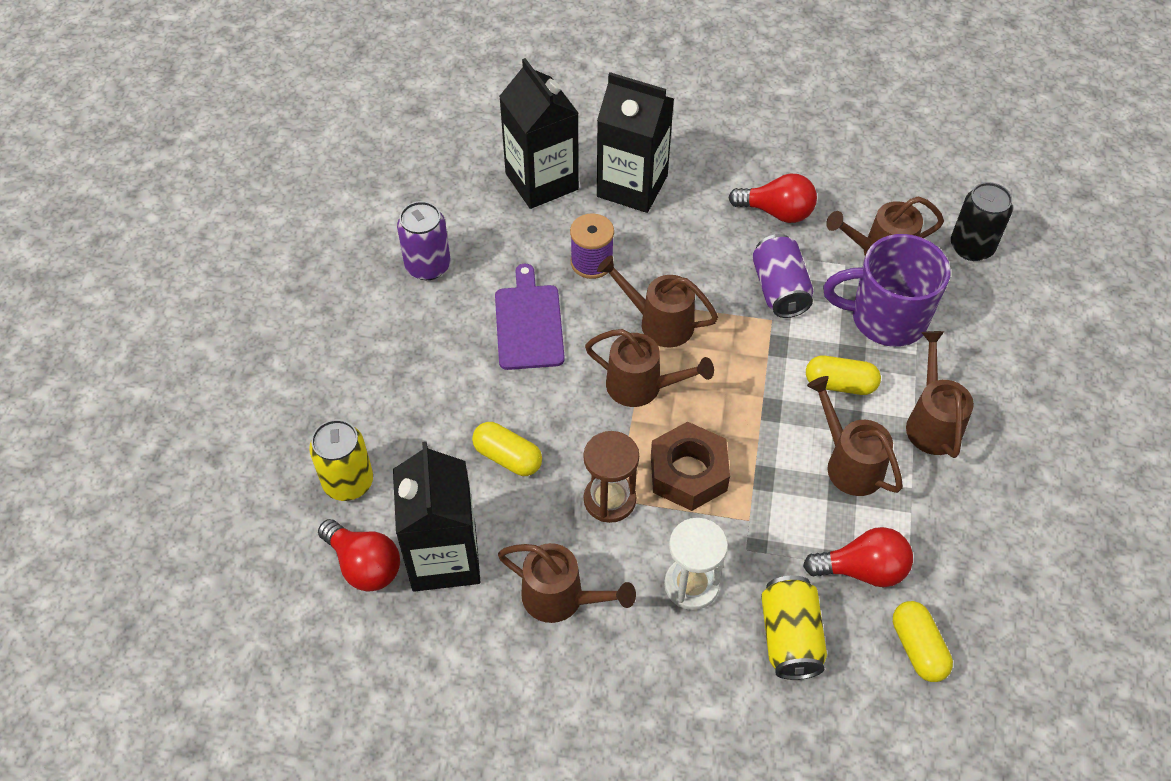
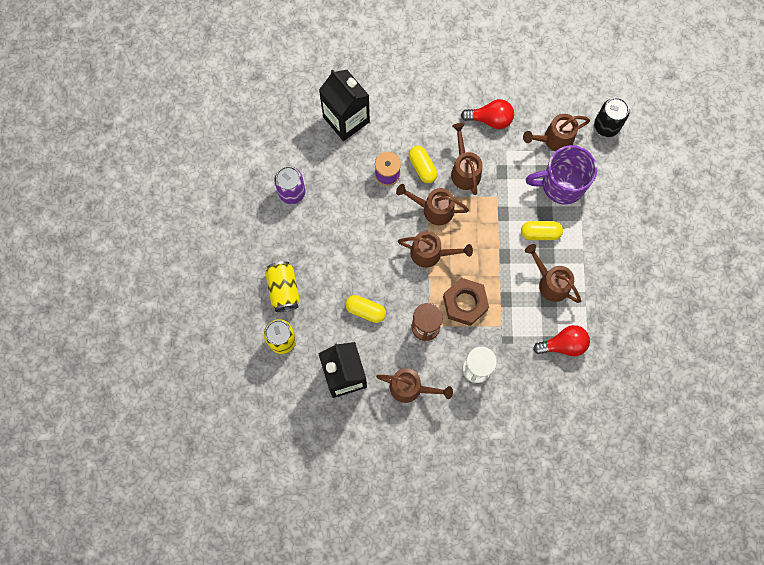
camera: 10 degrees left, 20 degrees up
(364, 565) = (303, 387): red light bulb -> none
(528, 323) = (359, 222): purple cutting board -> none
(632, 186) = (401, 114): black carton -> none
(779, 289) = (499, 175): purple can -> none
(790, 637) = (531, 389): yellow can -> yellow can (283, 289)
(917, 648) = (595, 383): yellow capsule -> yellow capsule (422, 167)
(931, 422) = (592, 249): brown watering can -> brown watering can (464, 170)

